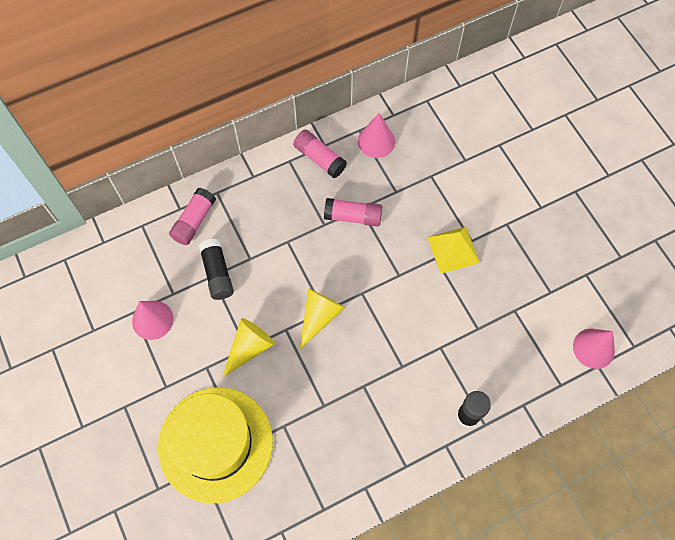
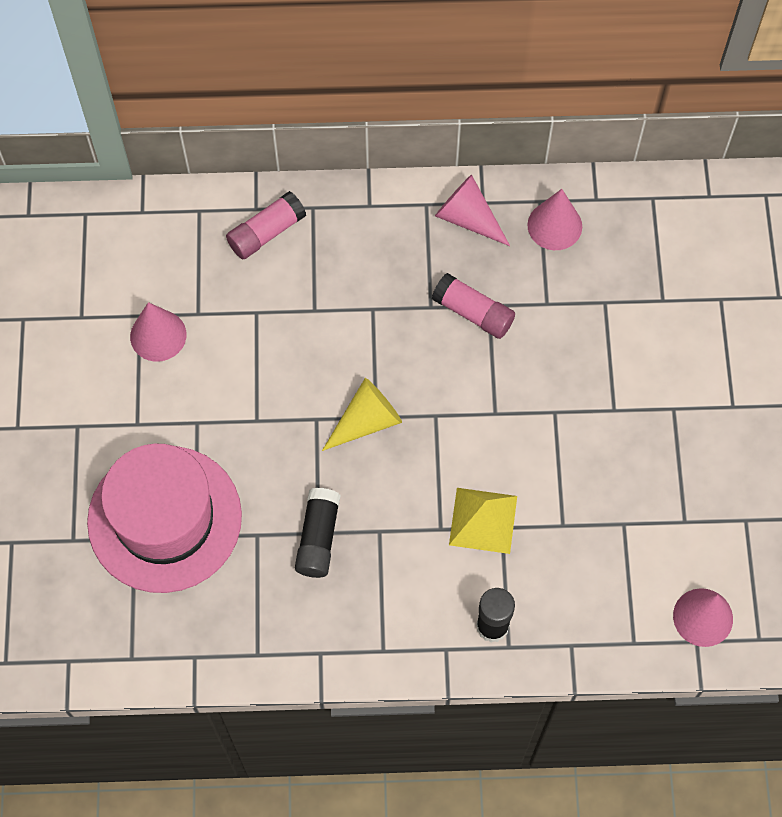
camera: 25 degrees right, 0 degrees up
(215, 444) = (164, 519): yellow hat -> pink hat
(217, 273) = (264, 312): black glue stick -> black glue stick (318, 538)
(249, 347) = (261, 421): yellow cone -> none
(319, 158) = (467, 218): pink glue stick -> pink cone
(453, 249) = (583, 411): yellow pyramid -> yellow pyramid (483, 520)

